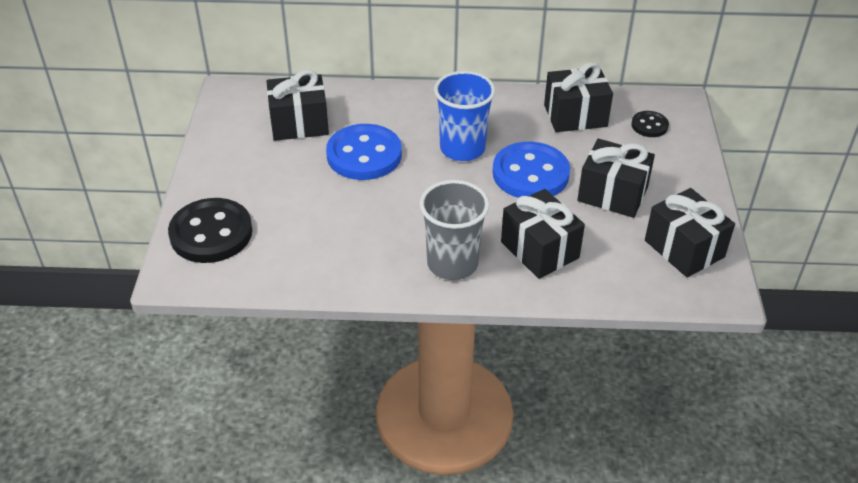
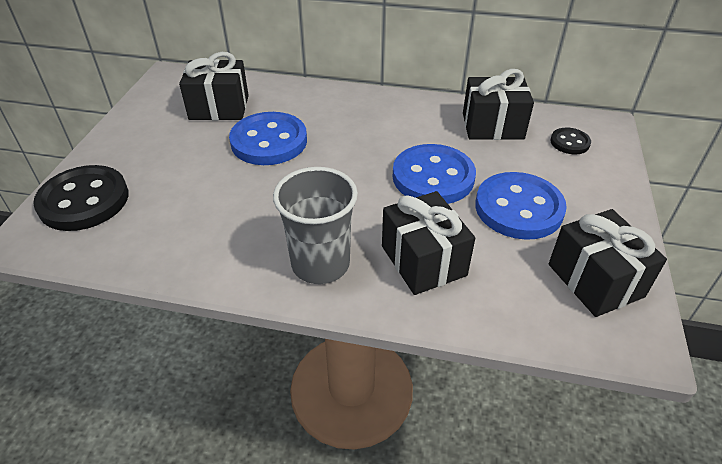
camera: 10 degrees right, 0 degrees up
(462, 148) = (369, 145): blue cup -> none
(612, 194) = (518, 208): black gift -> blue button

